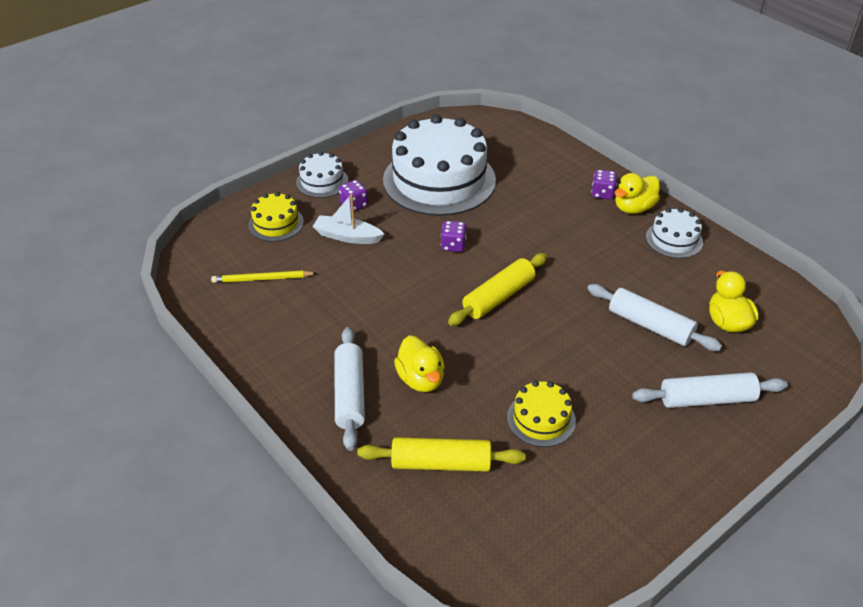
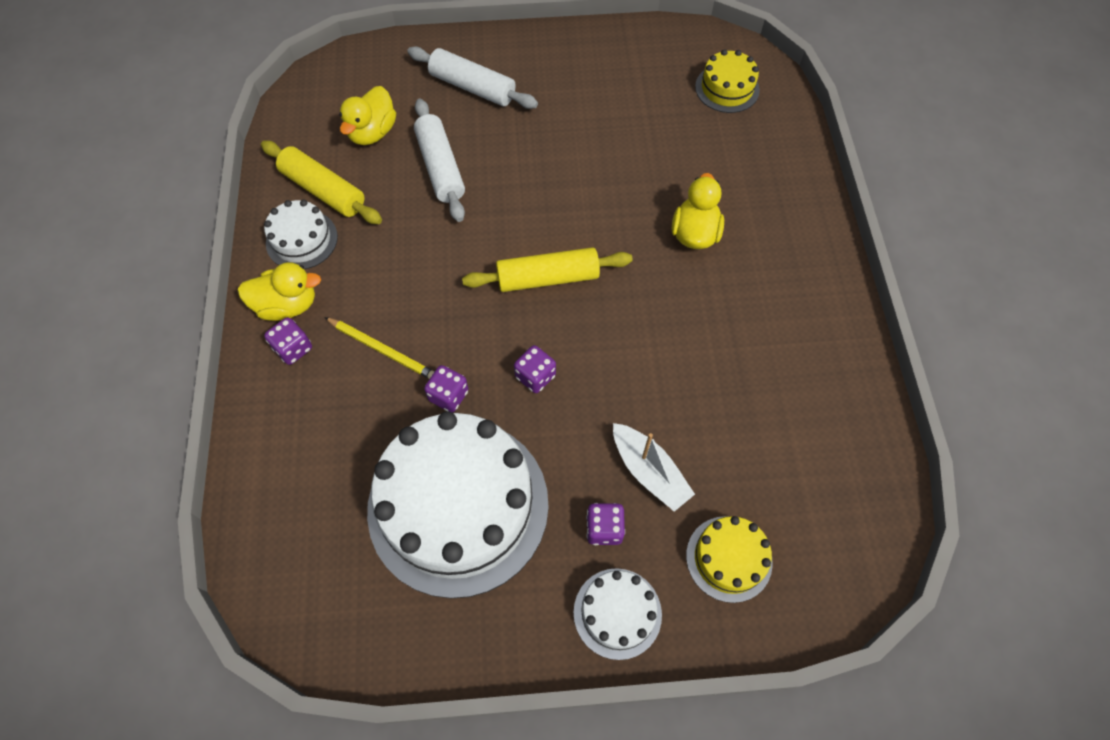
camera: 145 degrees left, 20 degrees up
(262, 279) = (792, 461): yellow pencil -> yellow pencil (382, 350)
(349, 394) = (771, 255): white rolling pin -> none
(441, 463) = (730, 154): yellow rolling pin -> yellow rolling pin (323, 191)
(493, 215) = (448, 395): none -> purple dice
(541, 419) = (619, 143): yellow cake -> yellow cake (727, 88)

